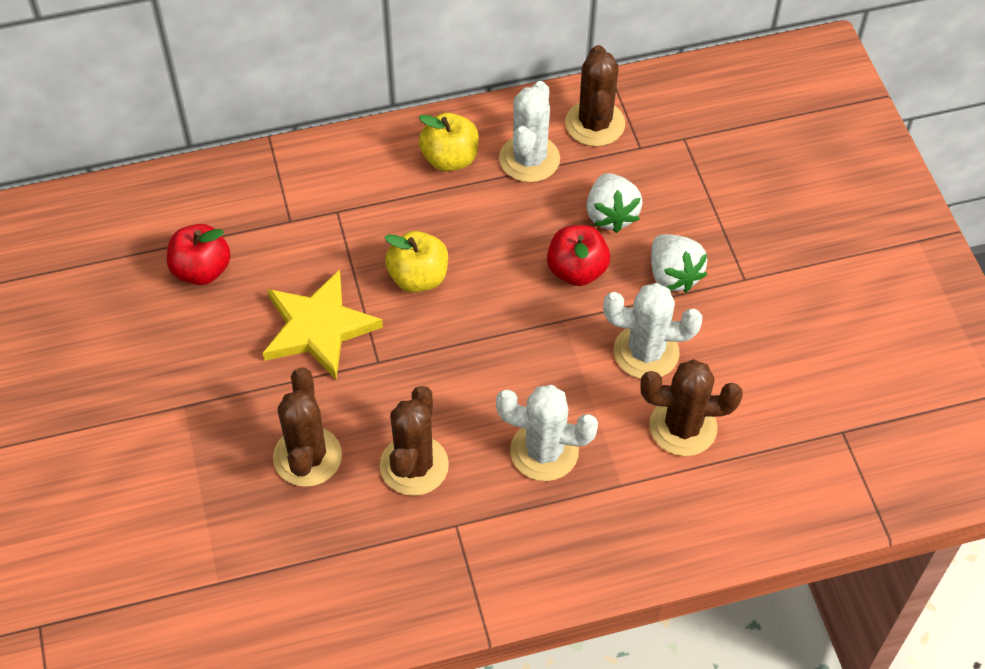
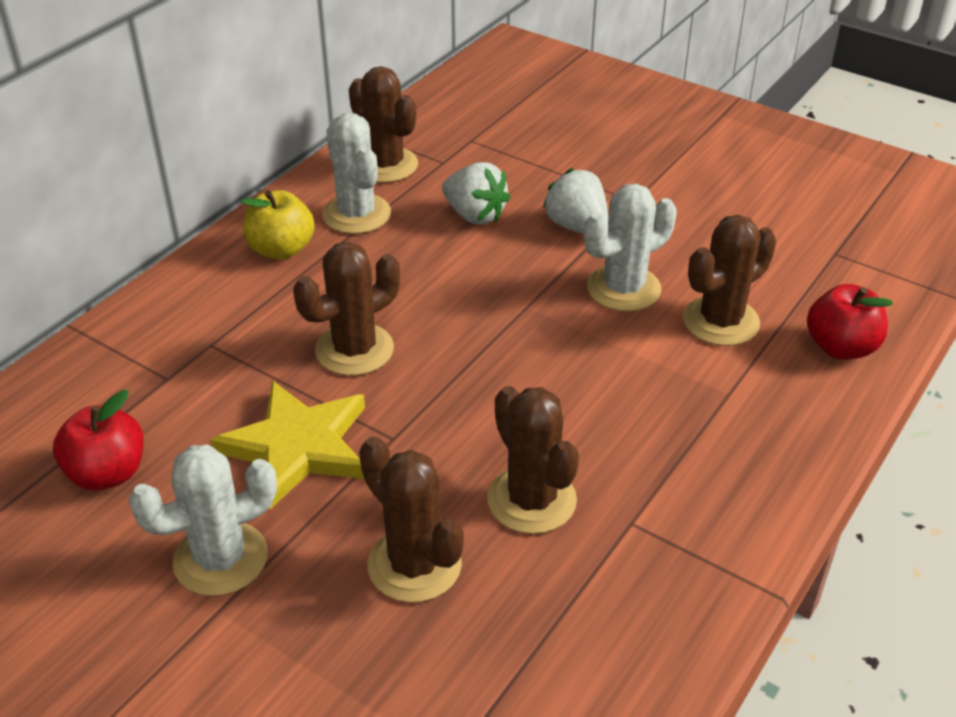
camera: 40 degrees left, 15 degrees down
(418, 277) = (354, 350): yellow apple -> brown cactus
(544, 451) = (634, 410): white cactus -> white cactus (220, 559)
(576, 270) = (494, 266): red apple -> red apple (840, 347)
(673, 275) = (577, 227): white strawberry -> white strawberry turned 150 degrees counterclockwise

